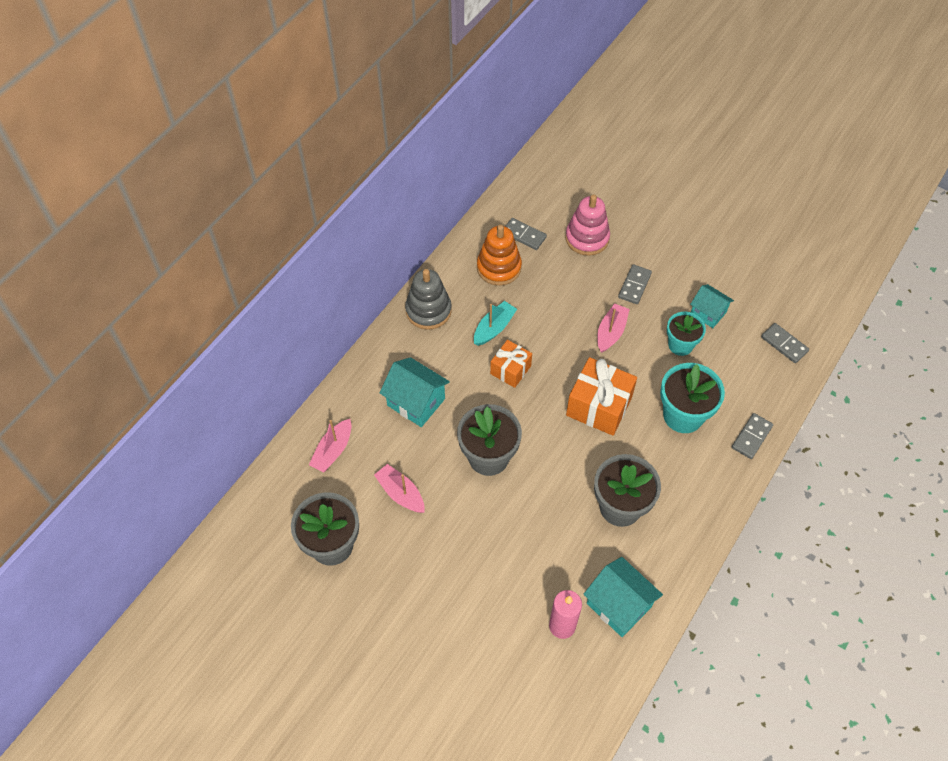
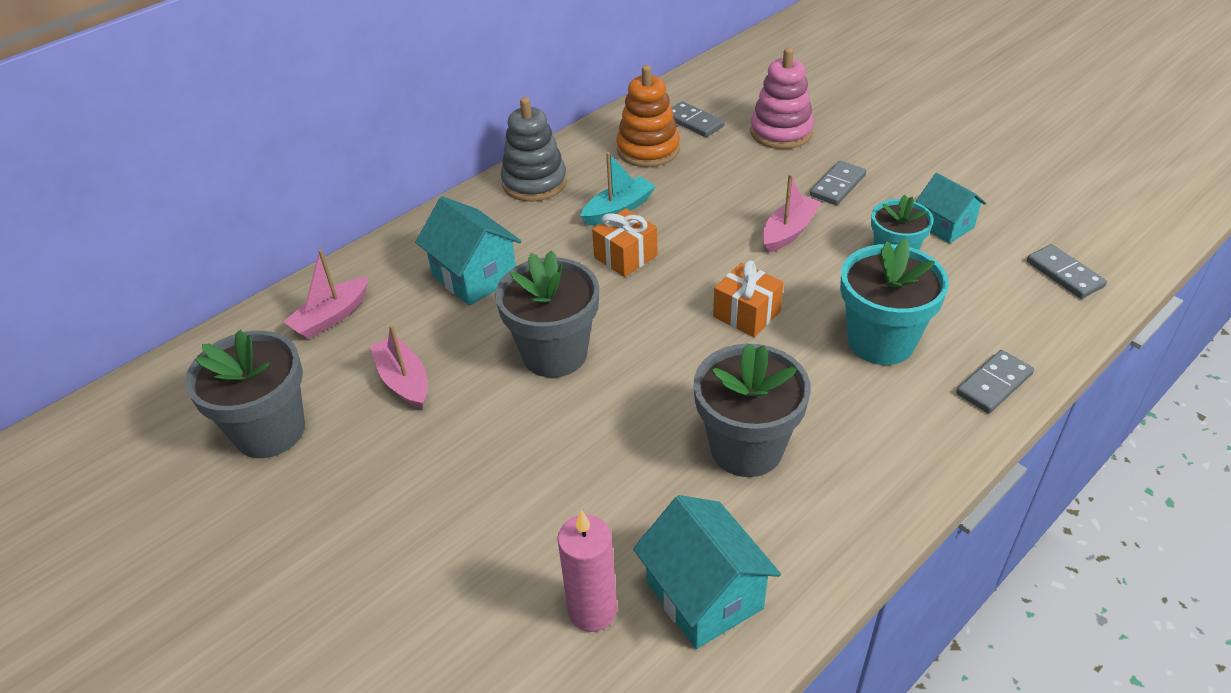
camera: 15 degrees right, 15 degrees down
(599, 406) = (746, 314): orange gift -> orange gift, size x0.61

